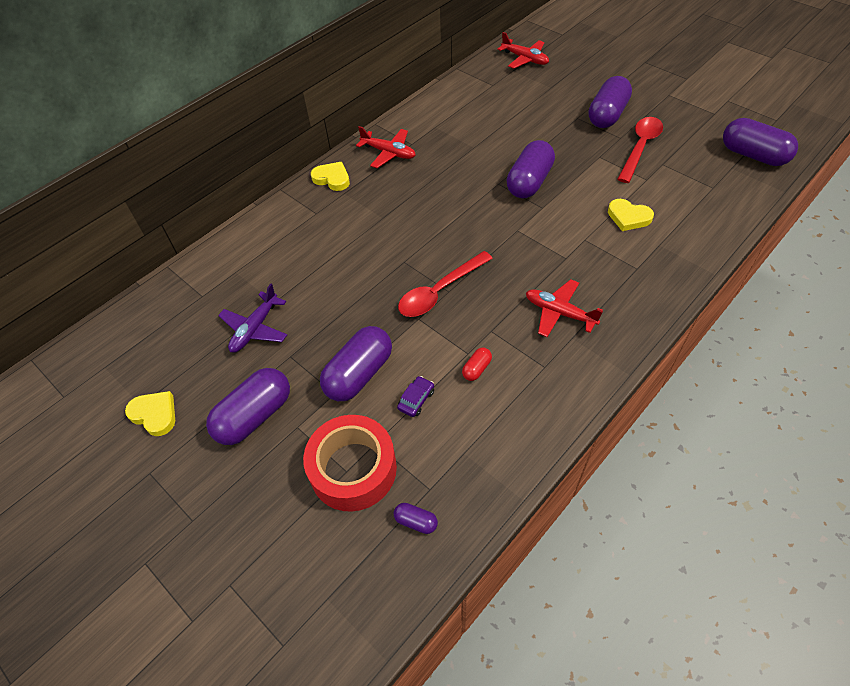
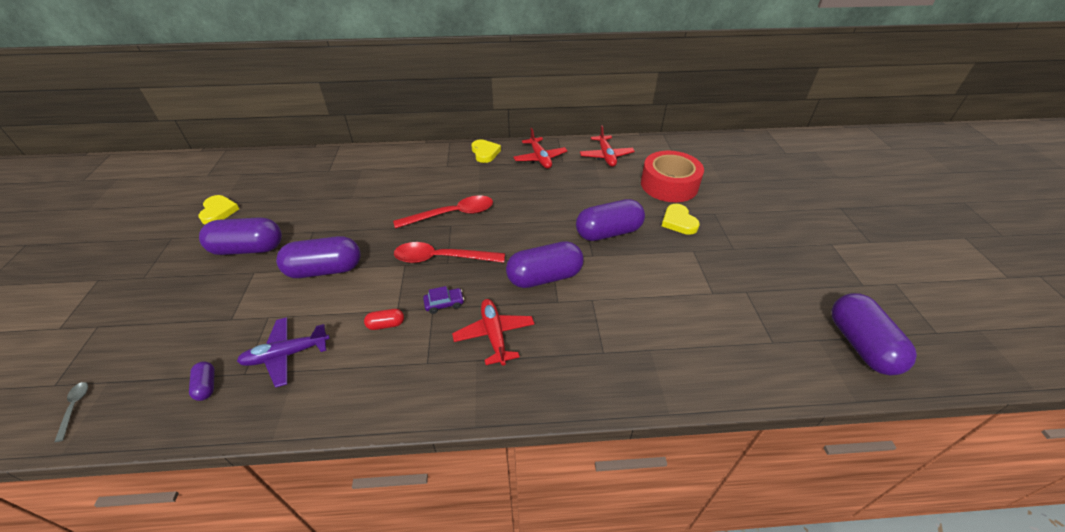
camera: 40 degrees right, 10 degrees down
(255, 328) = (322, 204): purple plane -> purple plane (286, 355)
(336, 634) = (75, 407): none -> grey spoon
(353, 469) = (235, 321): red tape -> red tape (669, 185)
(416, 400) = (326, 312): purple car -> purple car (444, 304)
(525, 59) = (726, 153): red plane -> red plane (606, 156)
(607, 115) = (744, 226): purple capsule -> purple capsule (544, 277)
(628, 217) = (653, 309): yellow heart -> yellow heart (678, 222)
(640, 148) = (741, 266): red spoon -> red spoon (452, 214)

